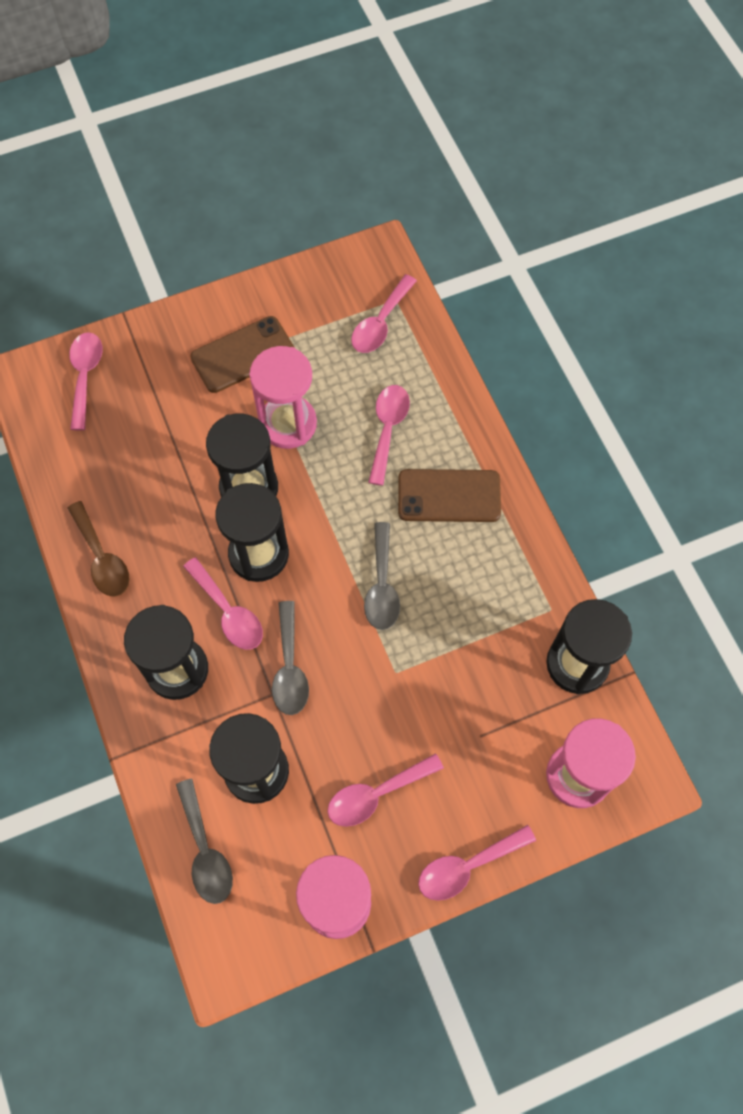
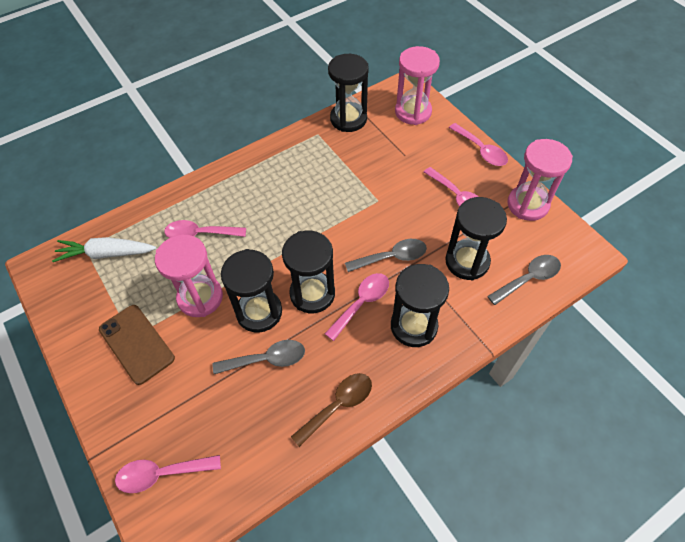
camera: 100 degrees left, 10 degrees down
(380, 323) = (106, 254): pink spoon -> white carrot
(382, 585) = (320, 217): grey spoon -> grey spoon (266, 359)
(449, 496) = (248, 192): brown phone -> none

